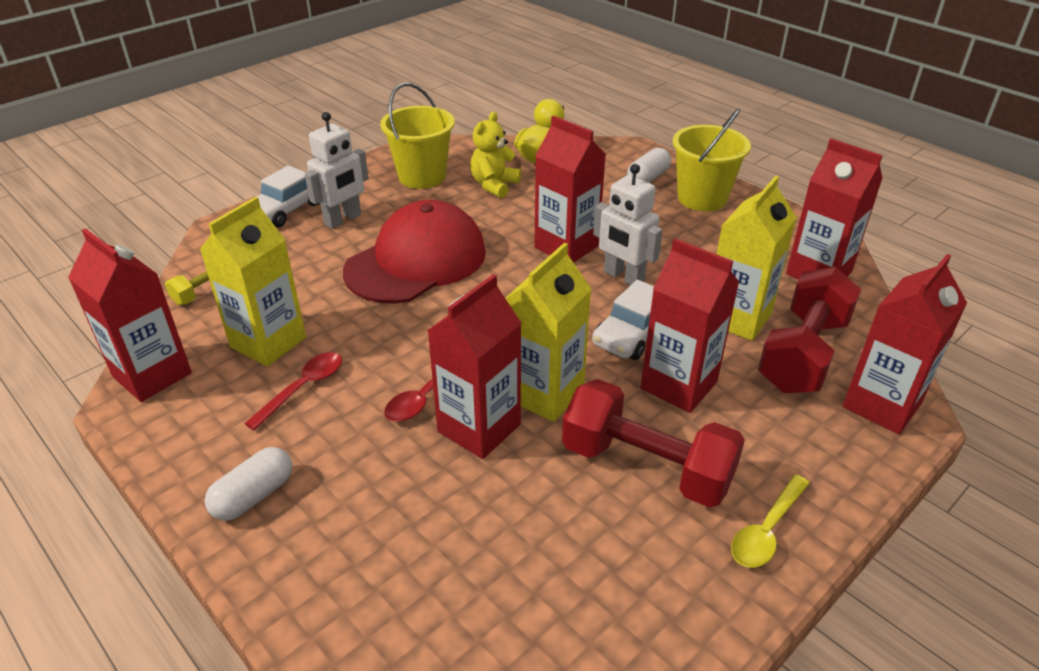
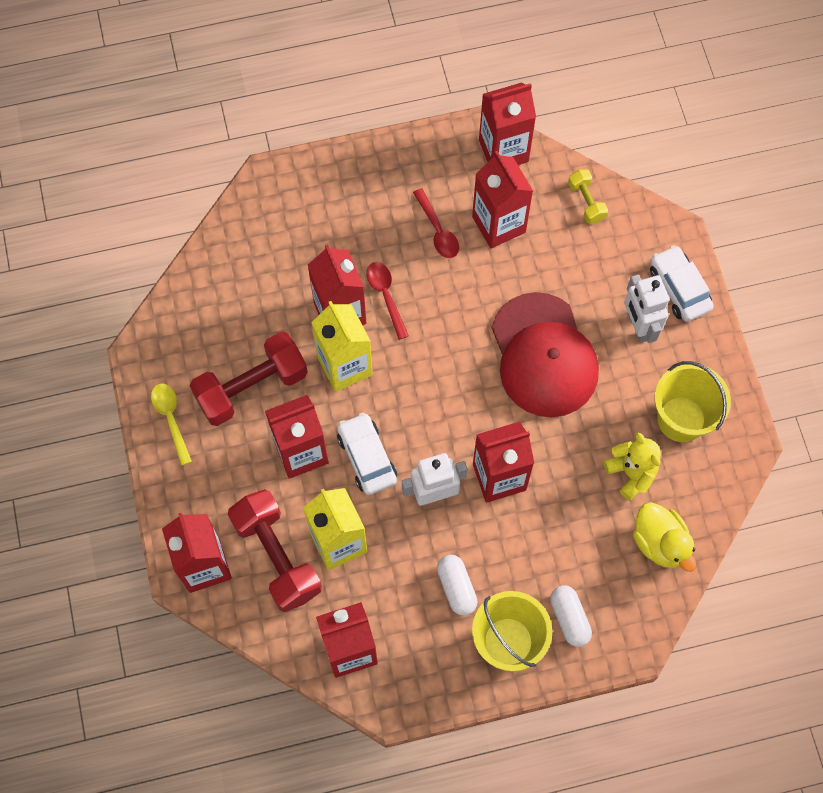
camera: 120 degrees right, 30 degrees up
(253, 496) = (361, 179): white capsule -> white capsule (456, 587)
(268, 342) = (498, 224): yellow carton -> red carton

